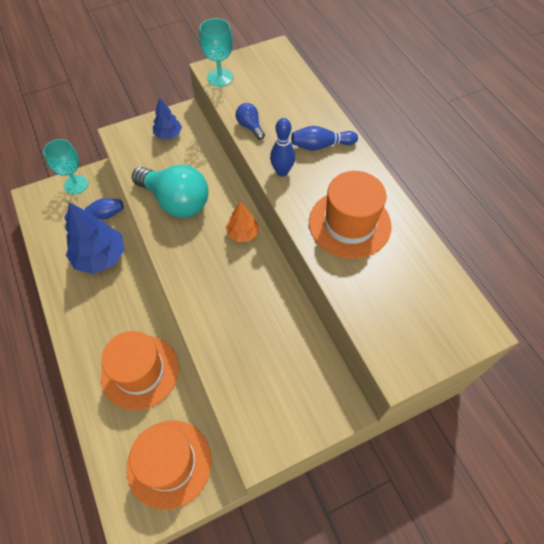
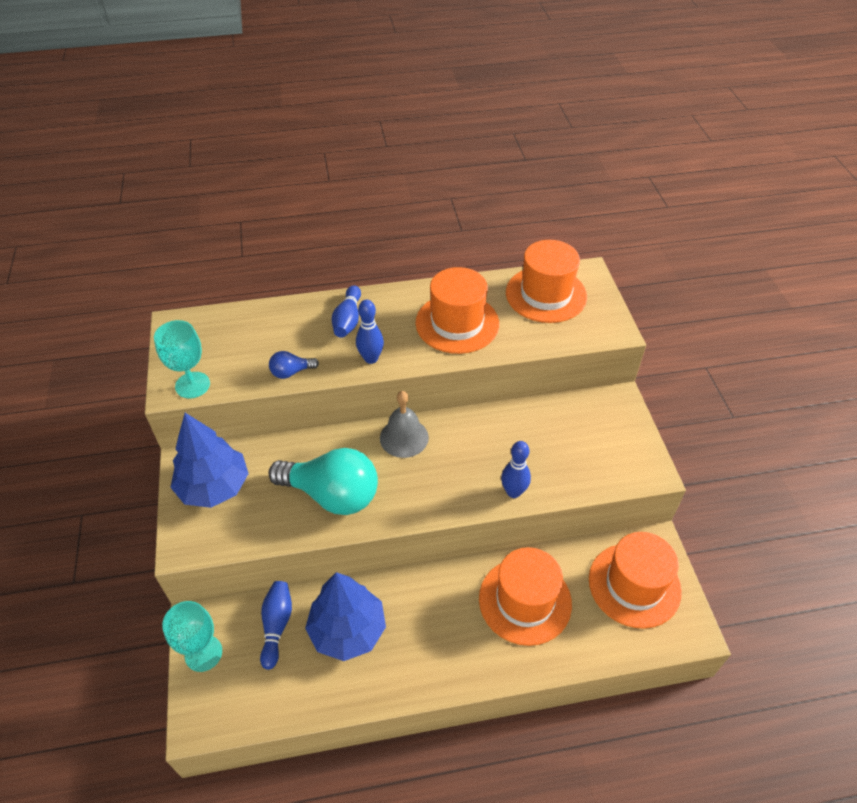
camera: 75 degrees left, 10 degrees down
(168, 134) = (214, 487): blue tree -> blue tree, size x1.84
(176, 201) = (332, 495): turquoise light bulb -> turquoise light bulb turned 60 degrees clockwise
(206, 326) = (513, 492): none -> blue bowling pin
(242, 233) = (404, 437): orange tree -> grey bell
(424, 292) = (546, 294): none -> orange hat

